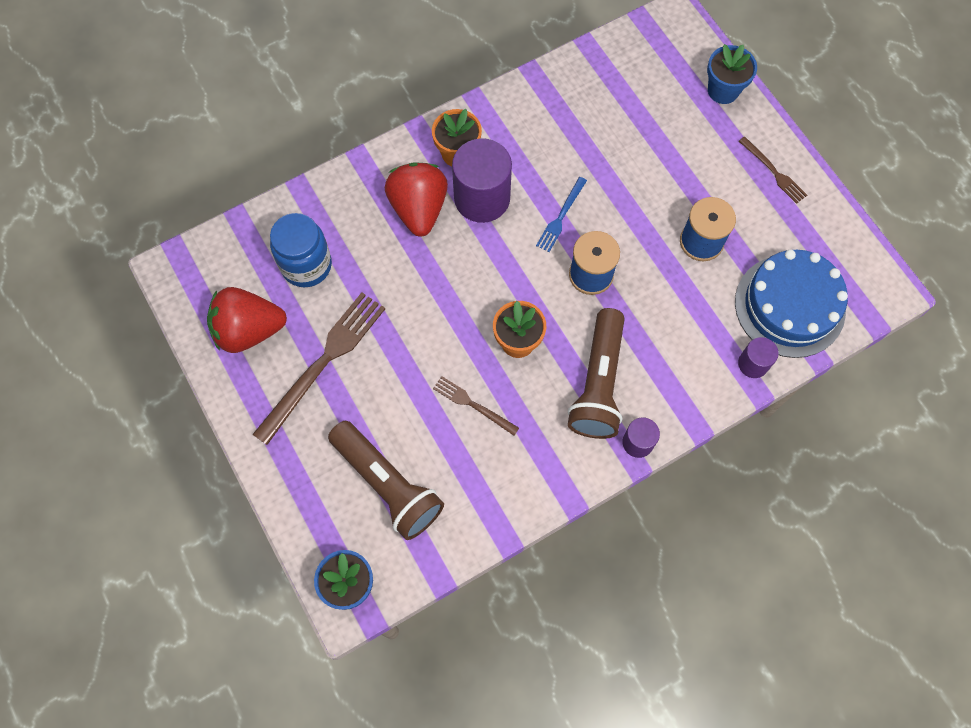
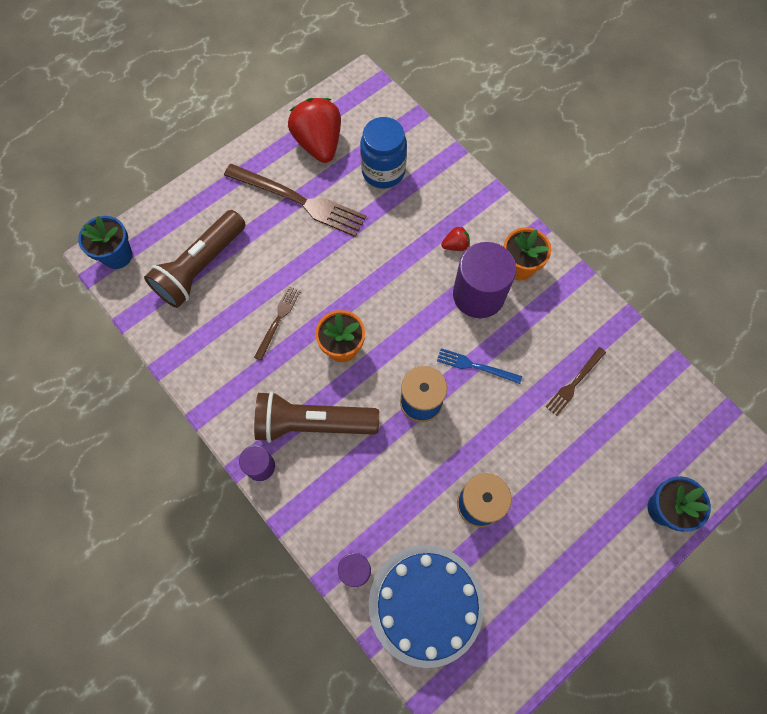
camera: 80 degrees right, 0 degrees up
(419, 209) = (455, 245): red strawberry -> red strawberry, size x0.44
(773, 172) = (579, 574): brown fork -> brown fork (574, 383)

